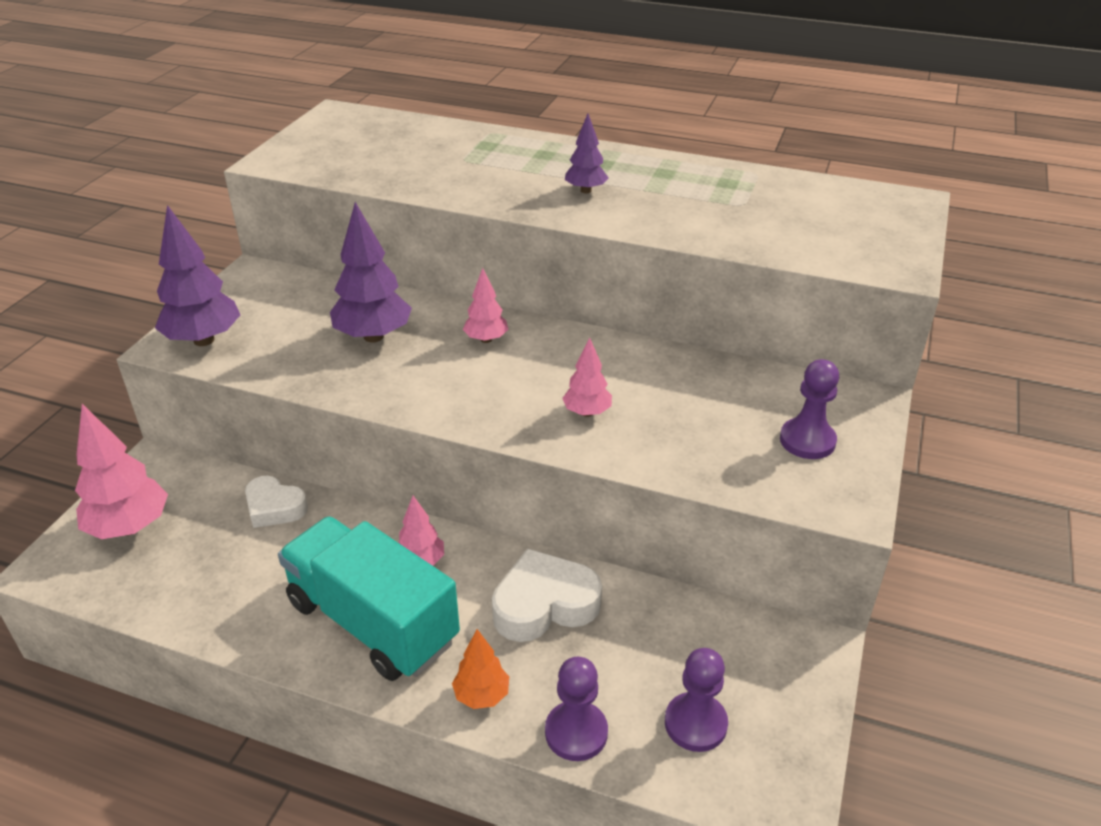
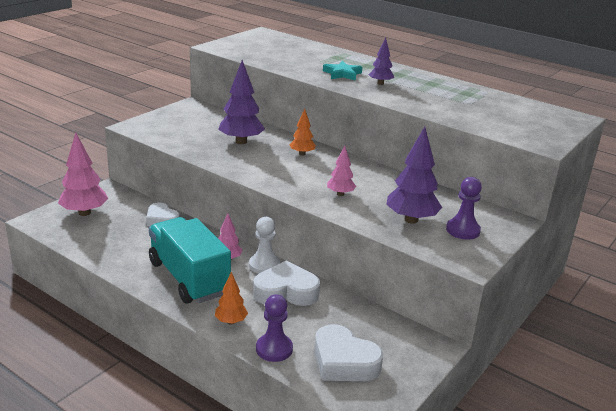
camera: 15 degrees right, 10 degrees down
(204, 340) = (152, 127): purple tree -> purple tree (411, 220)
(486, 339) = (302, 154): pink tree -> orange tree
(486, 558) = (264, 265): none -> white pawn
(514, 181) = (342, 74): none -> turquoise star
(695, 723) = (344, 362): purple pawn -> white heart

